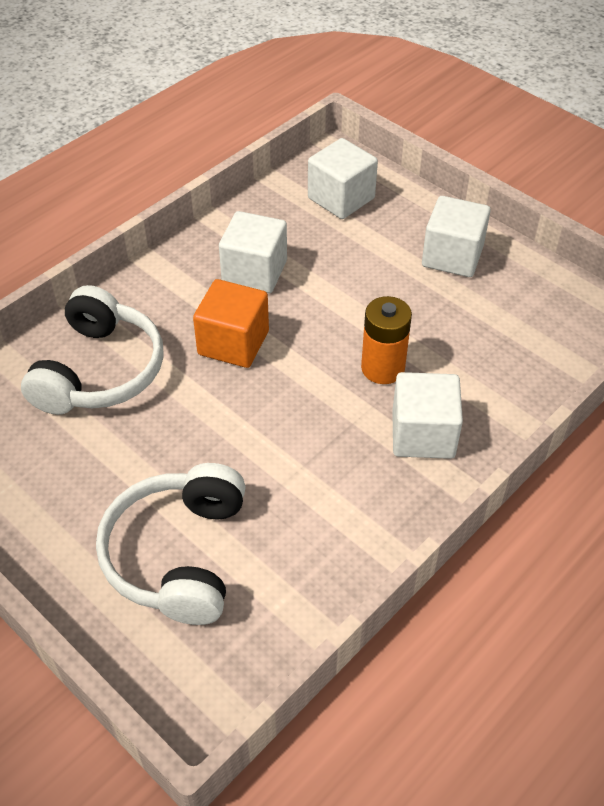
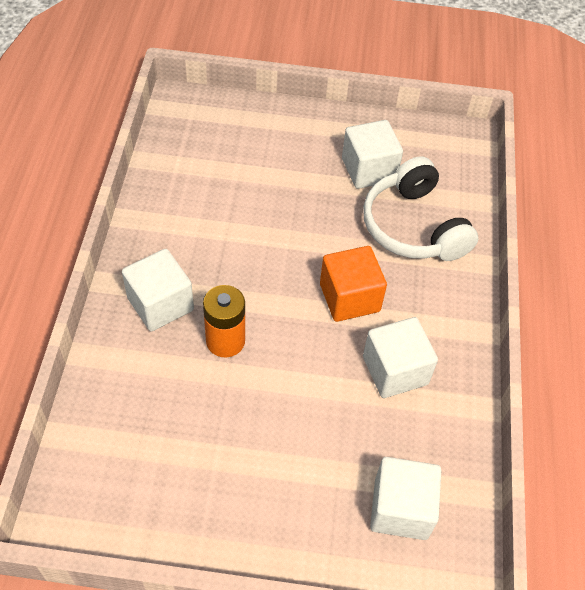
camera: 140 degrees right, 5 degrees up
(178, 555) = (254, 154): white headphones -> none
(452, 256) = (245, 498): white cube -> white cube (368, 169)

